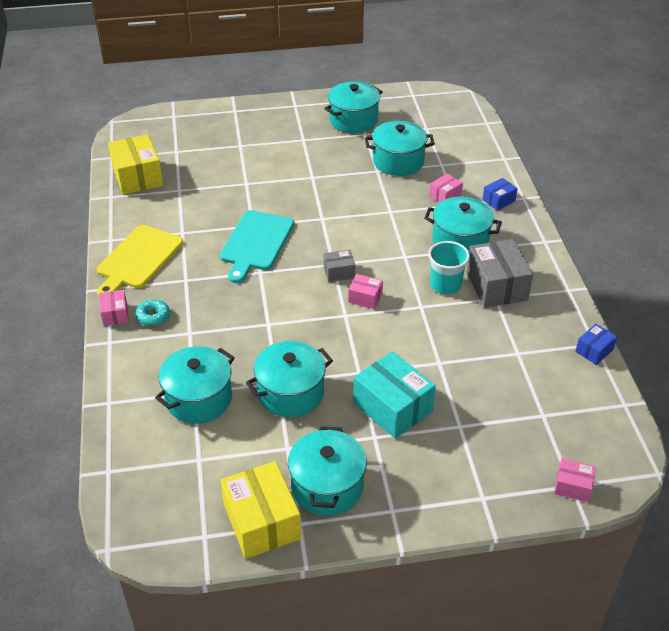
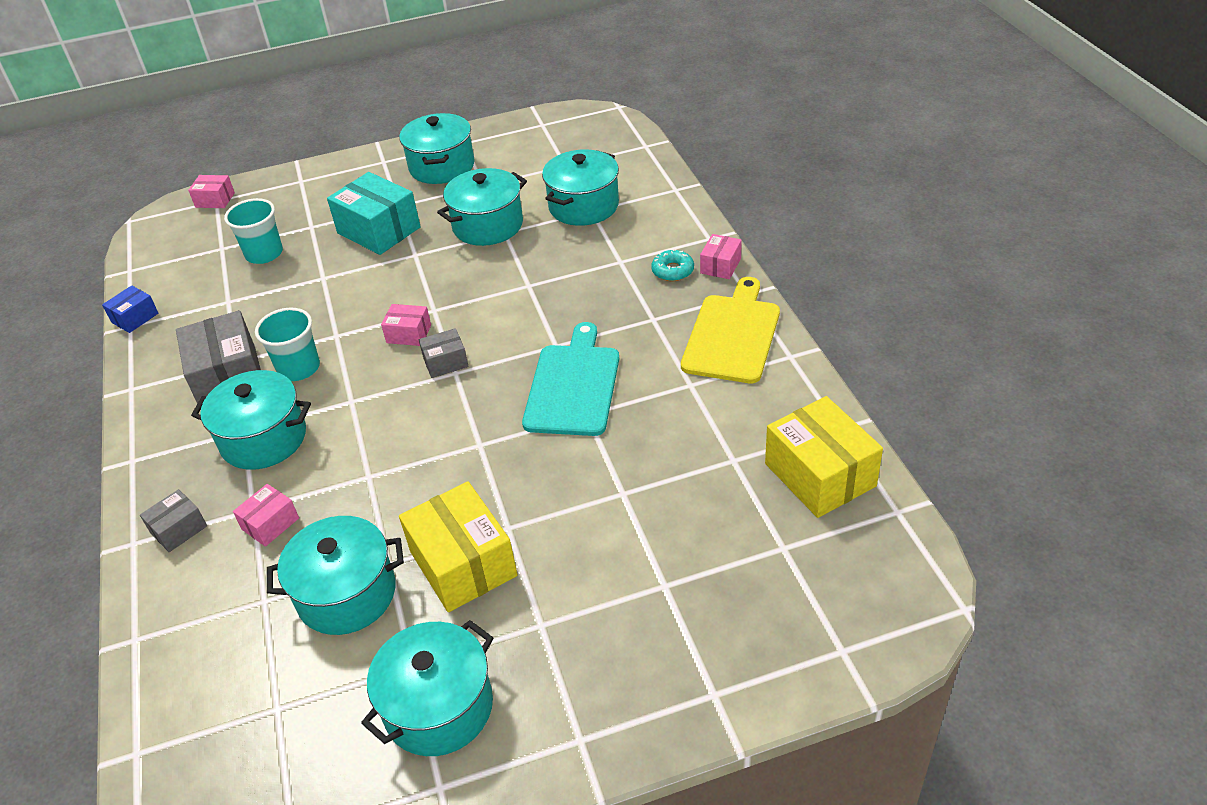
camera: 175 degrees right, 0 degrees up
(115, 314) = (720, 266): pink box -> pink box turned 45 degrees clockwise
(262, 522) = (496, 138): yellow box -> yellow box (463, 563)
(498, 200) = (179, 529): blue box -> grey box
(498, 399) = (264, 254): none -> turquoise cup

